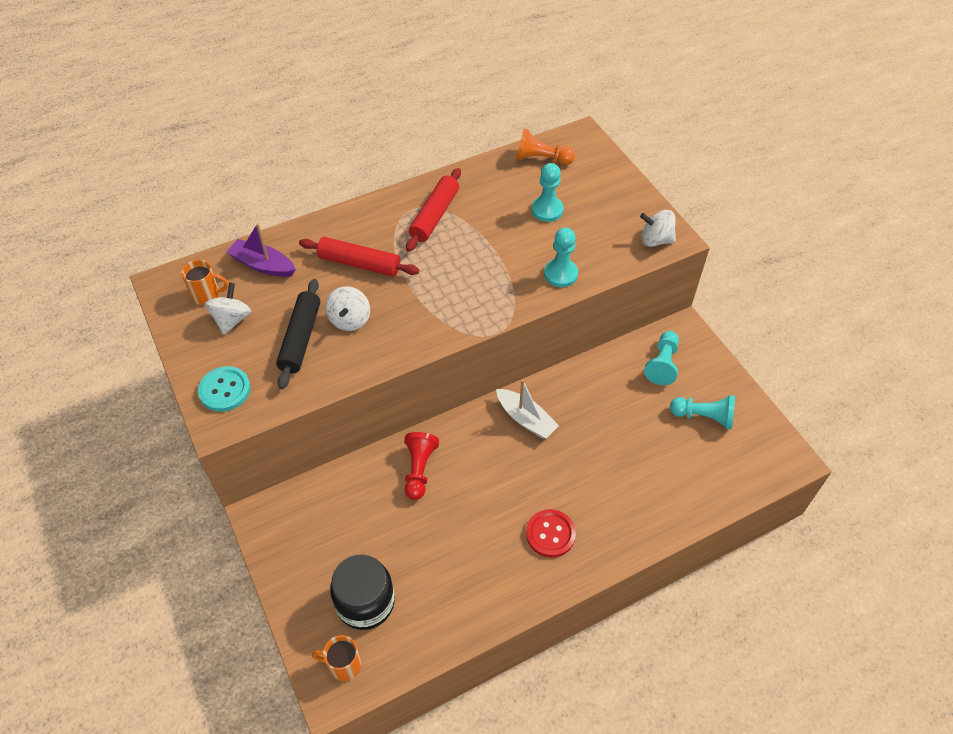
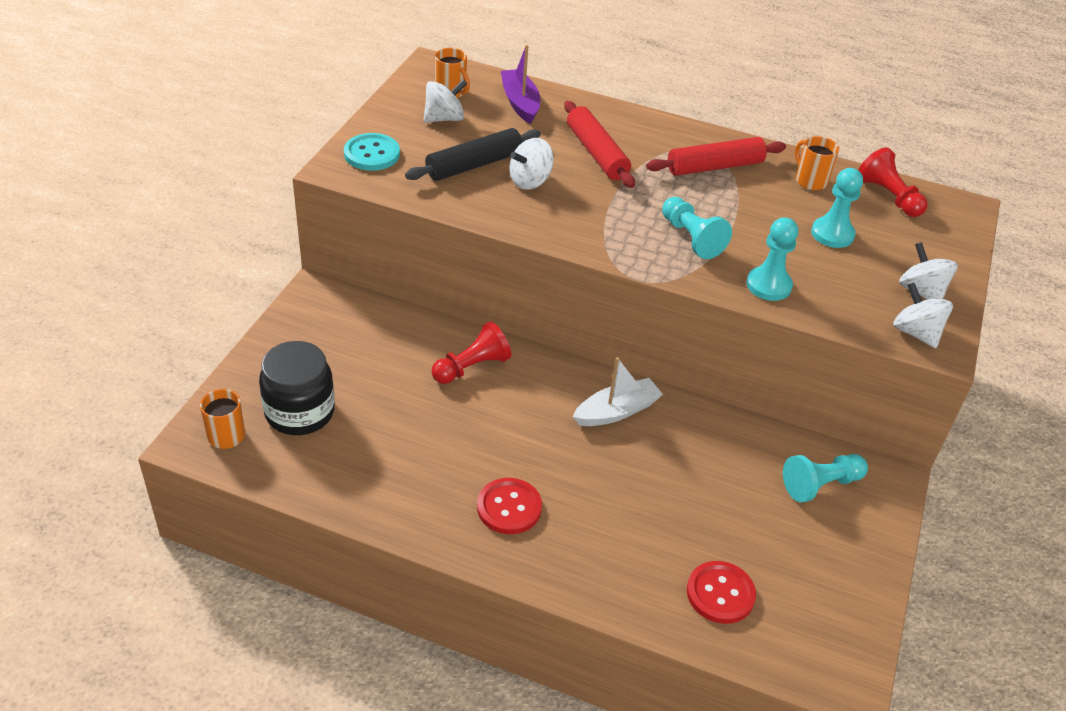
camera: 45 degrees right, 10 degrees down
(493, 182) = (810, 181): none -> orange mug
(526, 419) = (616, 411): white boat -> white boat turned 120 degrees counterclockwise
(541, 159) = (889, 196): orange pawn -> red pawn
(628, 211) = (921, 291): none -> white spinning top
(695, 472) = (720, 594): none -> red button
(703, 416) = (800, 561): turquoise pawn -> turquoise pawn (691, 238)

